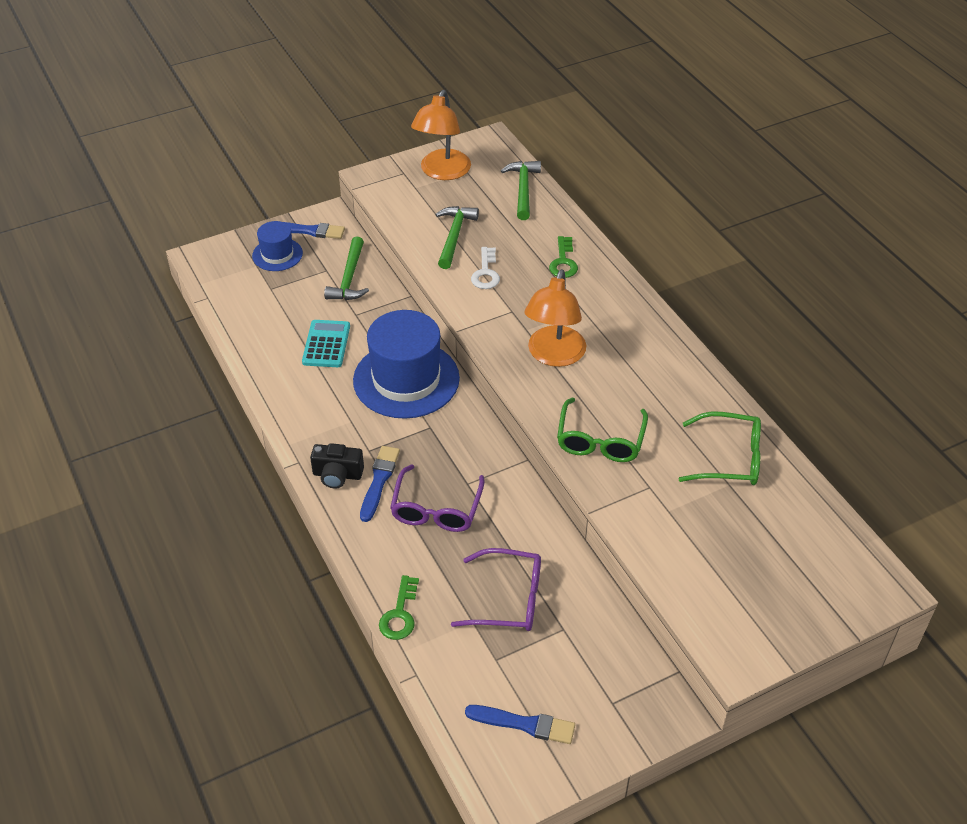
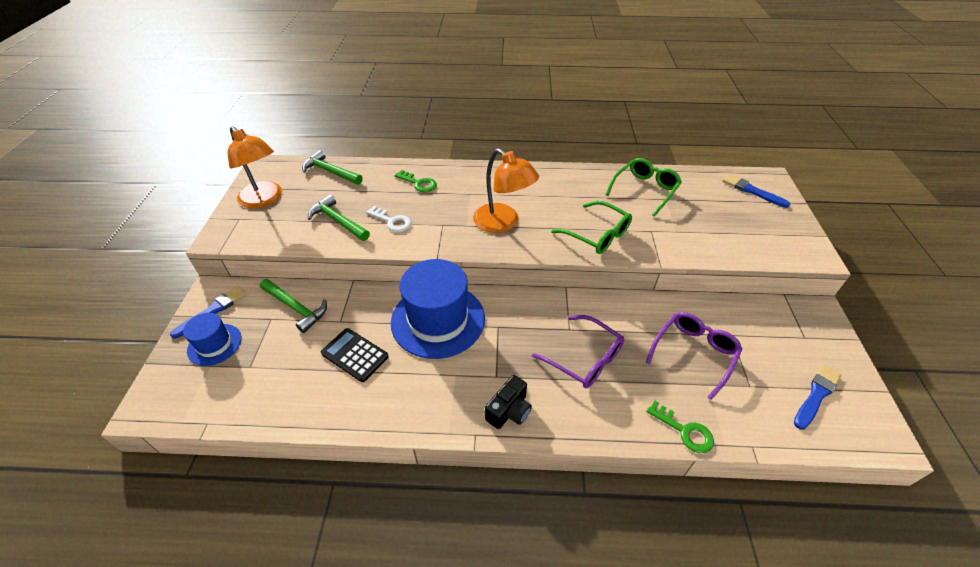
camera: 60 degrees left, 0 degrees up
(326, 344) = (355, 355): turquoise calculator -> black calculator
(379, 481) = (534, 384): blue brush -> blue brush (752, 191)

